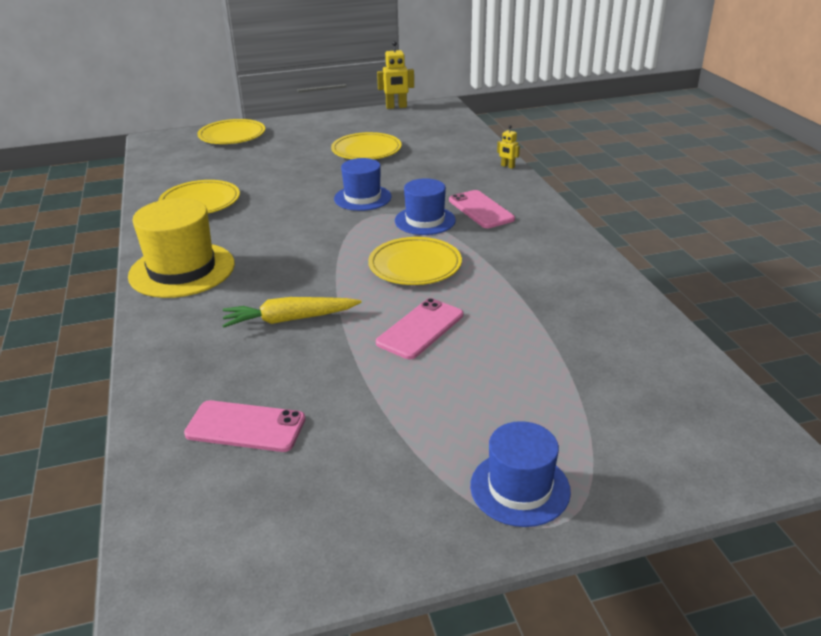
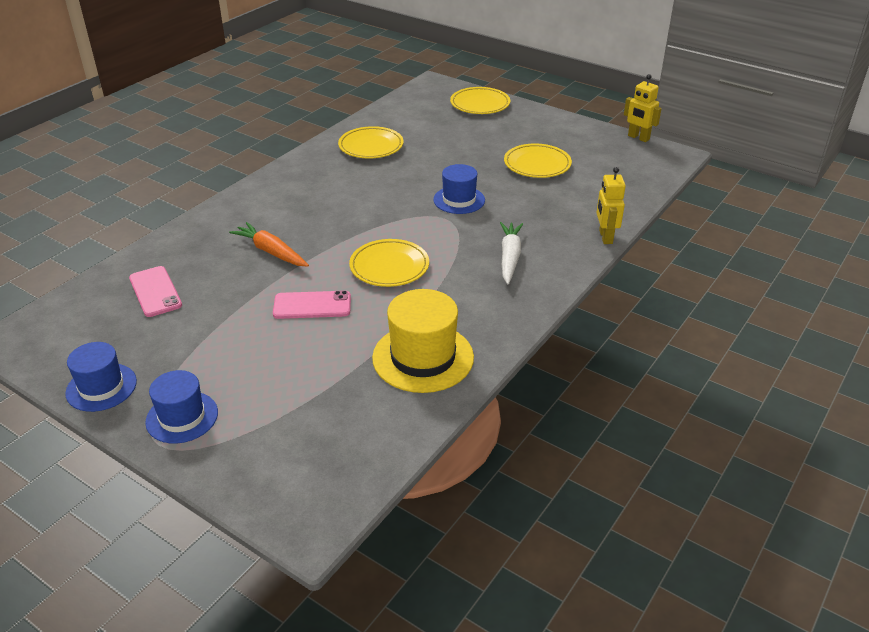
camera: 50 degrees right, 5 degrees up
(182, 270) = (284, 186): yellow hat -> yellow hat (423, 357)
(289, 319) = (271, 252): yellow carrot -> orange carrot
(425, 220) = (459, 241): blue hat -> blue hat (101, 387)
(481, 210) = (510, 257): pink phone -> white carrot
(507, 166) = (605, 237): yellow robot -> yellow robot, size x1.81

